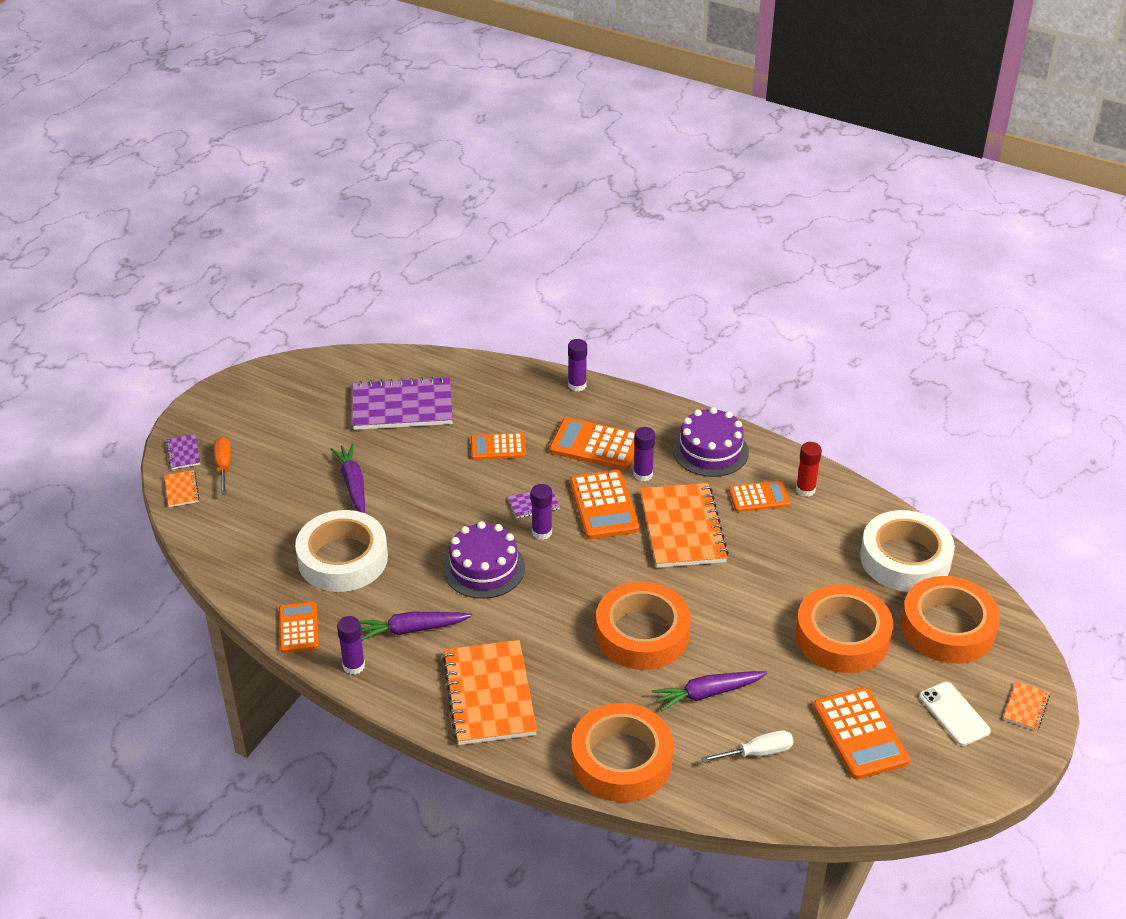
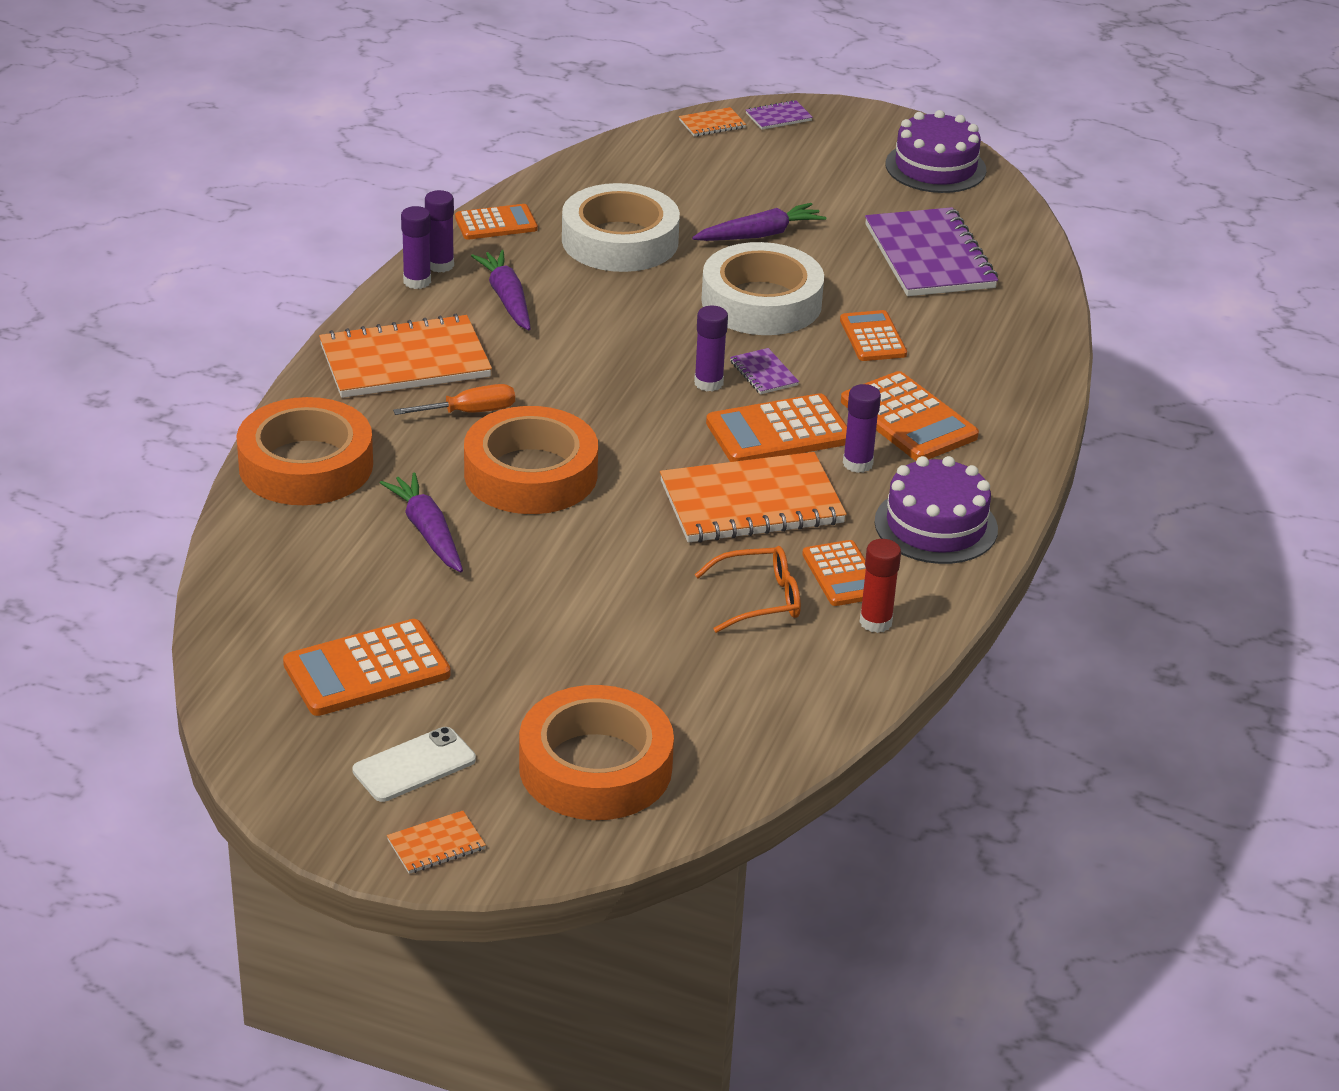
camera: 80 degrees right, 5 degrees down
(224, 466) = (763, 145): orange screwdriver -> orange screwdriver (470, 412)
(484, 568) = (627, 342): purple cake -> purple cake (935, 167)
(577, 385) = (1040, 396): purple glue stick -> purple glue stick (417, 281)
(595, 445) = (908, 419): orange calculator -> orange calculator turned 135 degrees clockwise
(758, 753) = (325, 576): white screwdriver -> none
(783, 536) = (760, 599): none -> orange glasses
(842, 636) = (556, 656): orange tape -> none
(905, 559) = (742, 726): white tape -> white tape (761, 302)
(1026, 707) = (436, 845): orange notebook -> orange notebook turned 45 degrees counterclockwise

